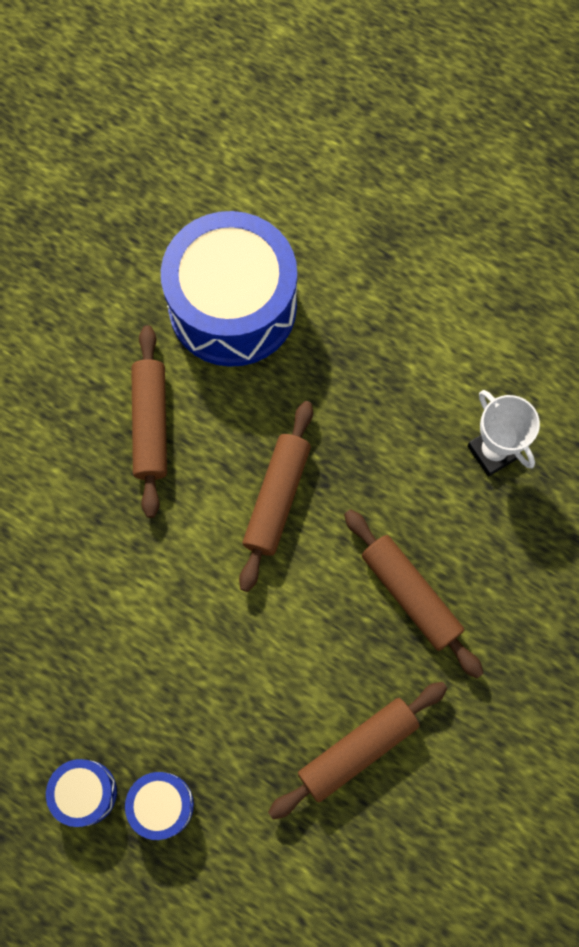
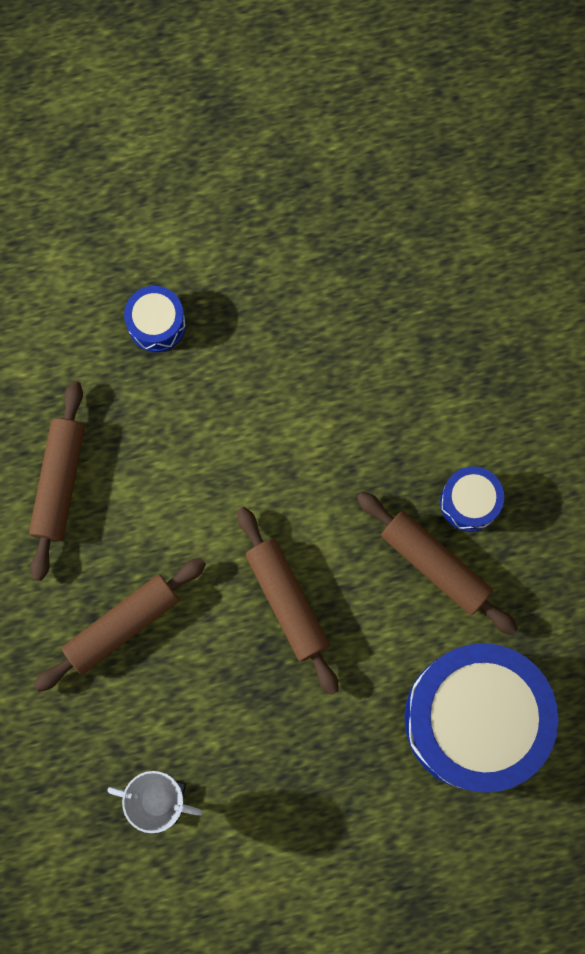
camera: 135 degrees right, 5 degrees up
(85, 792) = (214, 284): blue drum -> blue drum (469, 502)
(410, 595) = (122, 625): brown rolling pin -> brown rolling pin turned 45 degrees counterclockwise

